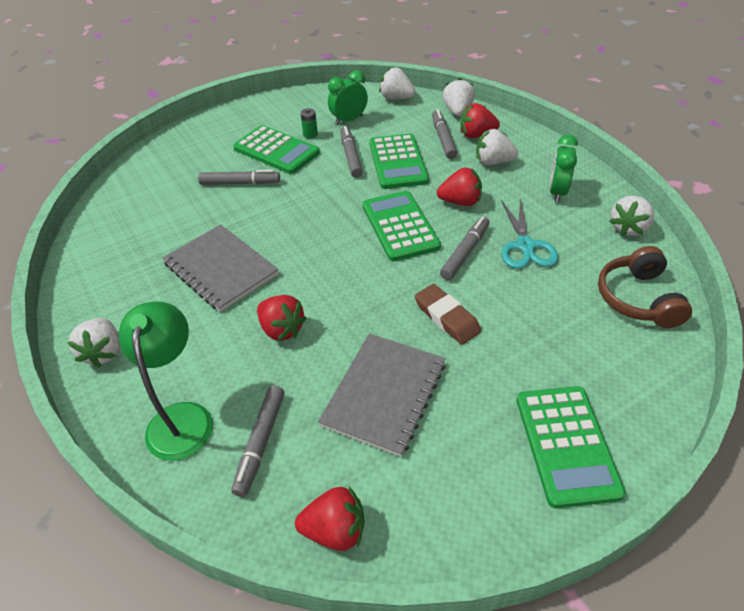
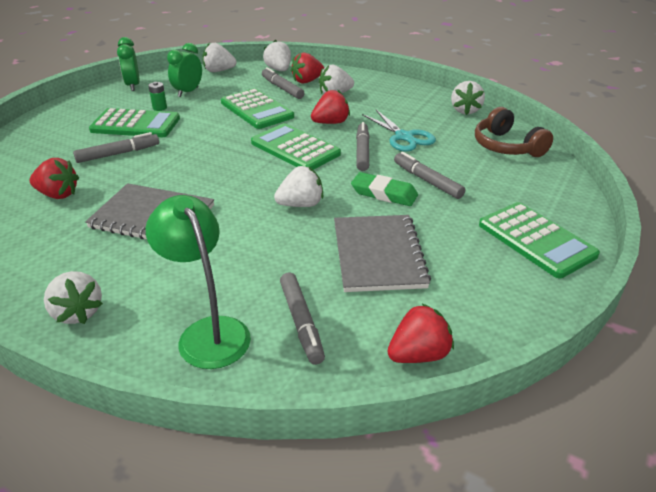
camera: 30 degrees left, 10 degrees down
(281, 329) = (251, 241): red strawberry -> red strawberry (58, 194)
(351, 156) = (211, 114): grey marker -> grey marker (427, 181)
(355, 302) = (301, 204): none -> white strawberry
(446, 317) = (384, 193): brown eraser -> green eraser
(557, 192) = (398, 102): green clock -> green clock (133, 86)

